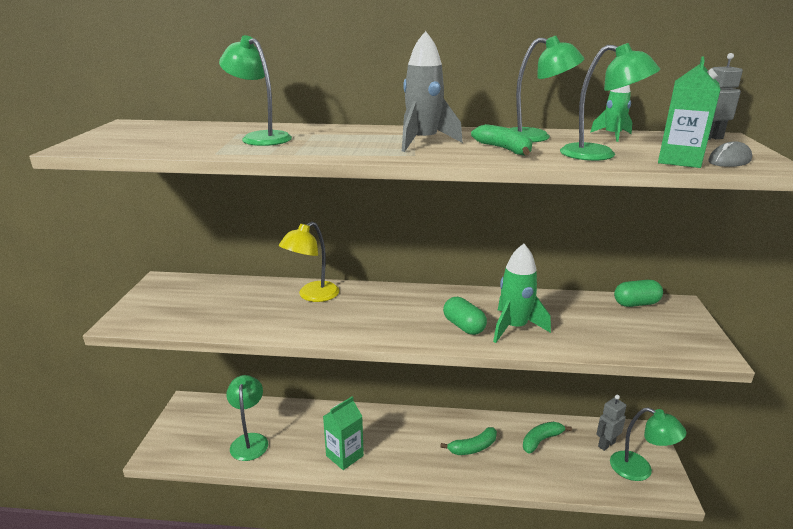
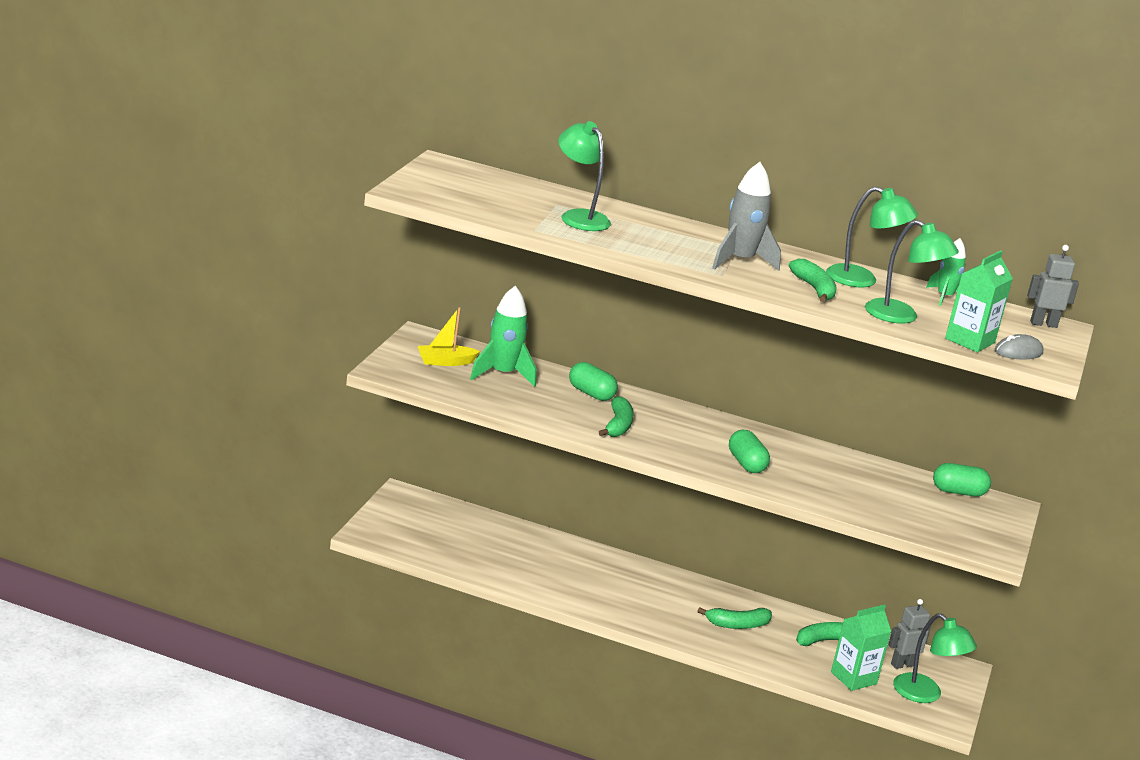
camera: 10 degrees right, 0 degrees up
(181, 299) = (445, 362): none -> yellow boat
(250, 440) = (475, 550): green lamp -> none
(312, 295) = (591, 393): yellow lamp -> green capsule
(342, 320) = (618, 425): none -> green banana
(344, 456) = (582, 592): green carton -> green carton (853, 678)
(514, 327) = (800, 478): green rocket -> green rocket (502, 374)

